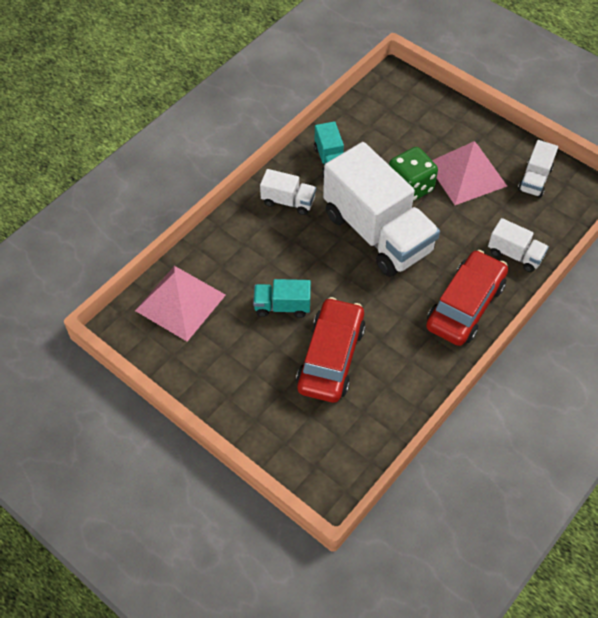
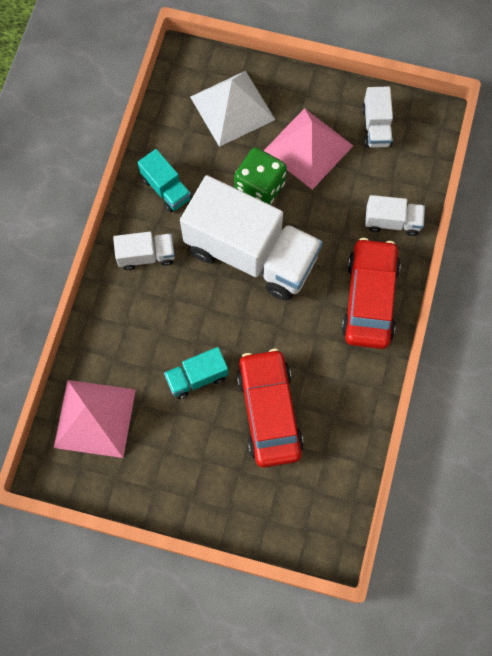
camera: 25 degrees left, 15 degrees up
(416, 124) = (232, 108): none -> white pyramid

